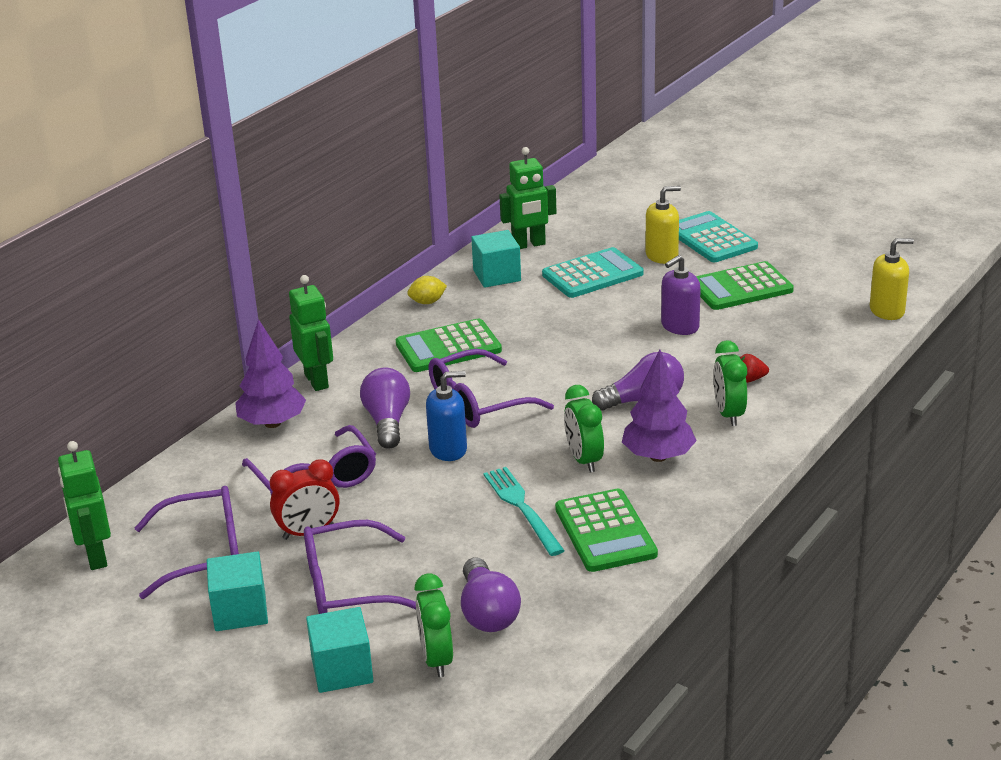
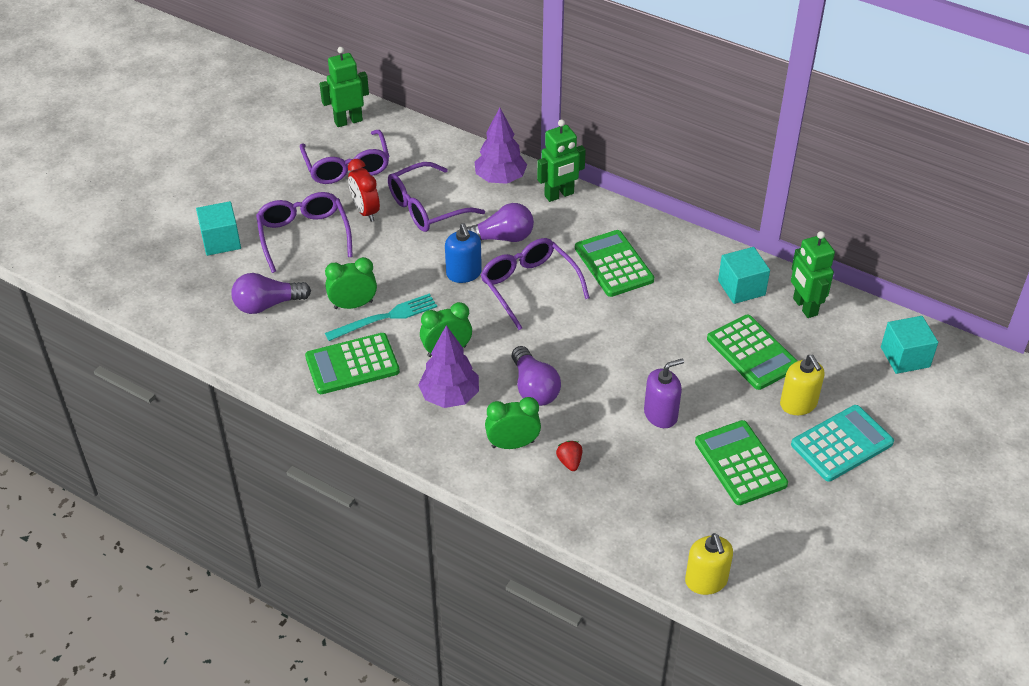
camera: 85 degrees right, 15 degrees up
(240, 611) = (285, 190): turquoise cube -> turquoise cube (905, 357)
(427, 302) = (688, 247): yellow lemon -> none
(436, 659) = (224, 283): green clock -> green clock (353, 305)
(592, 274) = (752, 353): turquoise calculator -> green calculator
(679, 326) = (660, 414): purple soap dispenser -> purple soap dispenser turned 105 degrees clockwise

